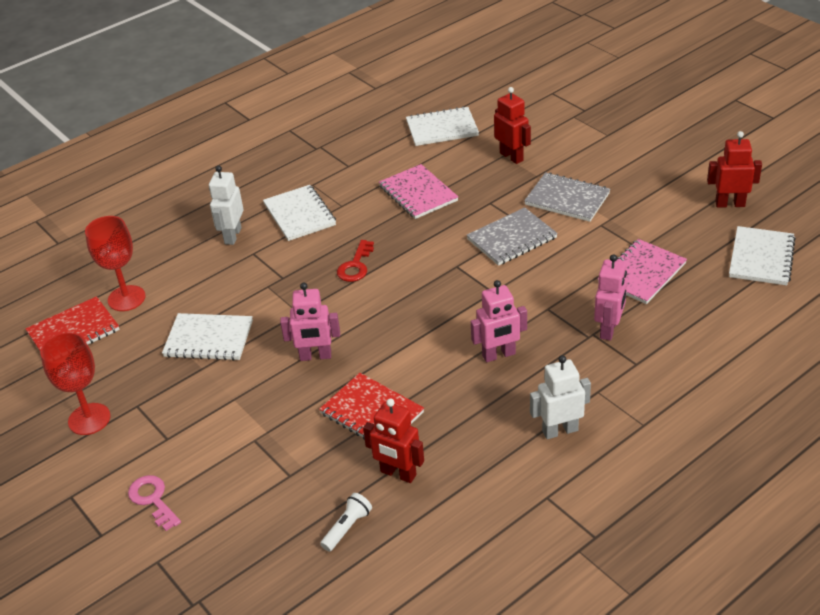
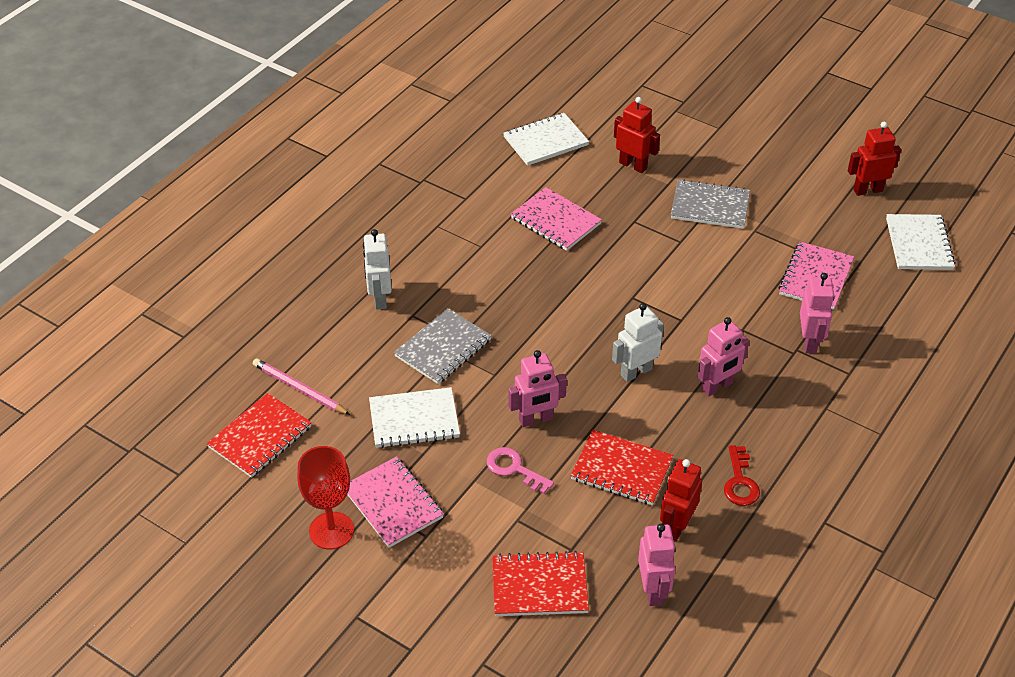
camera: 20 degrees left, 5 degrees up
(126, 298) = (299, 389): red goblet -> pink pencil
(153, 406) = (393, 504): none -> pink notebook
(153, 499) = (445, 602): pink key -> pink key (514, 469)
(243, 502) = (539, 586): none -> red notebook
(299, 215) = (441, 263): white notebook -> none
(347, 528) = (653, 590): white flashlight -> pink robot
(355, 266) = (529, 313): red key -> red key (740, 482)
(398, 474) = (676, 527): red robot -> red robot turned 105 degrees clockwise
(511, 238) = (674, 258): grey notebook -> grey notebook (443, 348)
(560, 430) = (808, 454): white robot -> white robot (636, 372)

